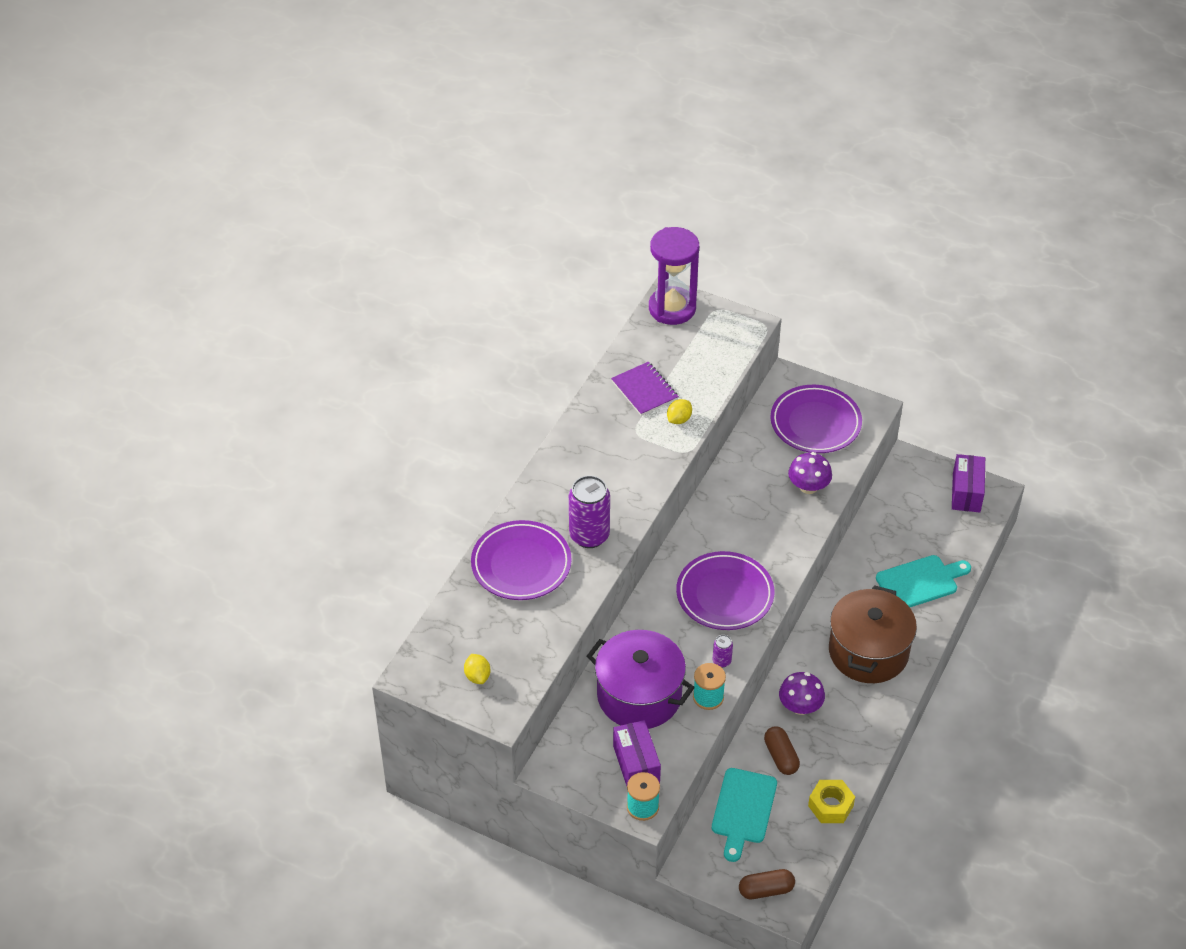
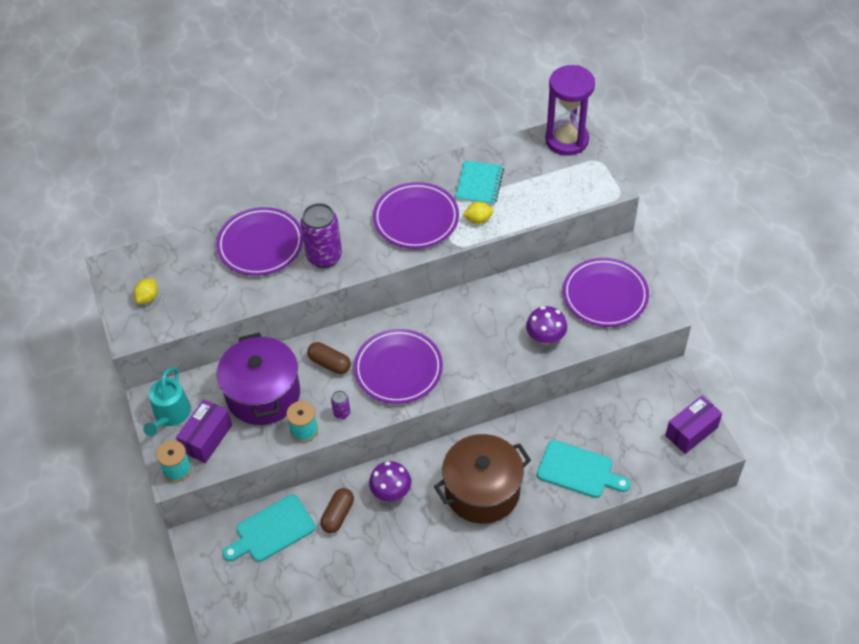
camera: 45 degrees right, 5 degrees up
(581, 771) = (170, 415): none -> turquoise watering can
(627, 453) = (416, 219): none -> purple plate
(644, 390) = (479, 184): purple notebook -> turquoise notebook
(766, 890) = (222, 597): brown capsule -> brown capsule (329, 363)
(830, 806) = (330, 576): yellow nut -> none

